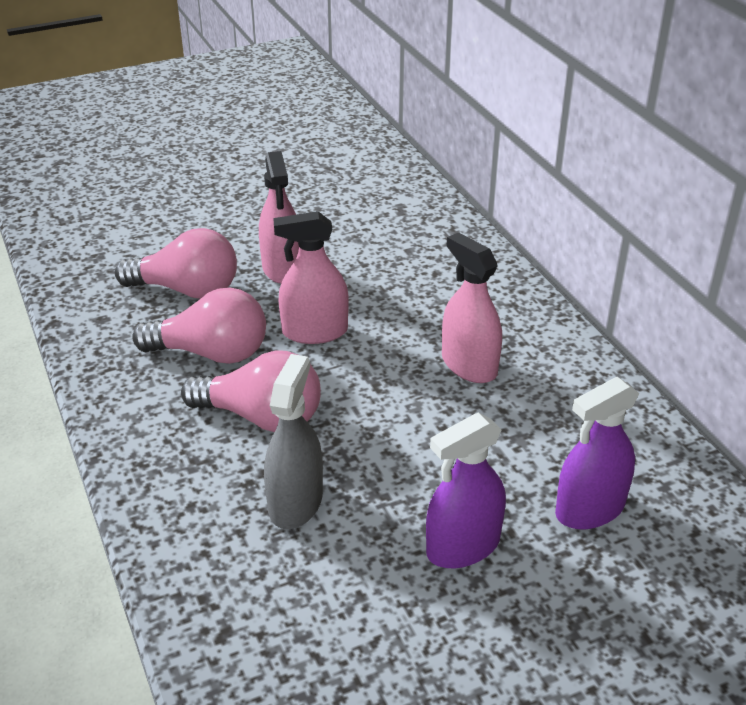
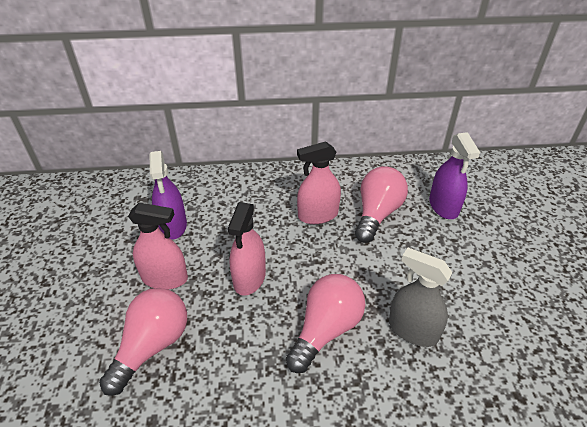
camera: 70 degrees left, 5 degrees up
(211, 353) = (242, 345): pink light bulb -> pink light bulb (377, 214)
(463, 546) = (462, 261): purple spray bottle -> purple spray bottle (173, 225)

